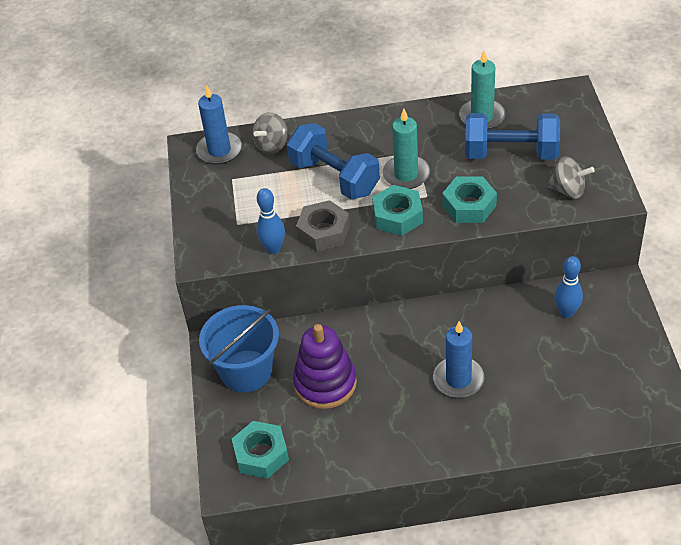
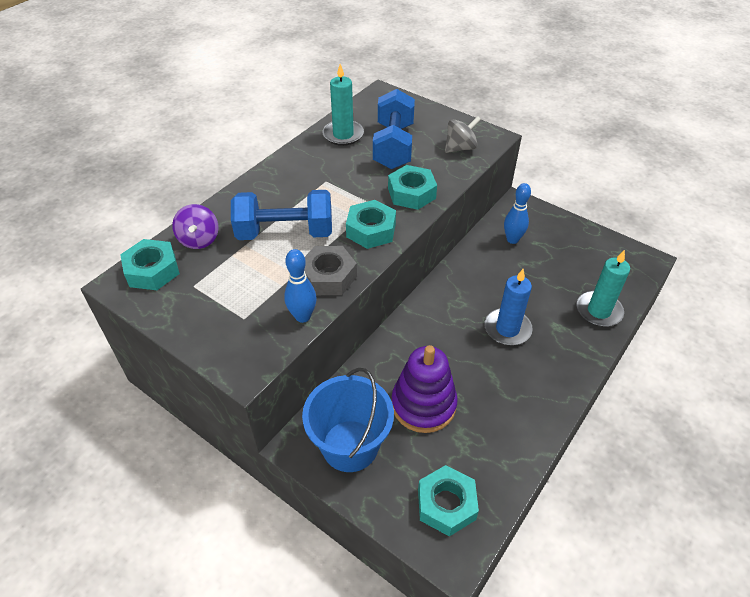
camera: 50 degrees left, 0 degrees up
(219, 150) = (152, 270): blue candle -> turquoise nut
(272, 145) = (199, 240): grey spinning top -> purple spinning top
(406, 174) = (339, 199): turquoise candle -> turquoise candle (598, 311)
(511, 153) = (393, 146): blue dumbbell -> blue dumbbell turned 45 degrees counterclockwise

